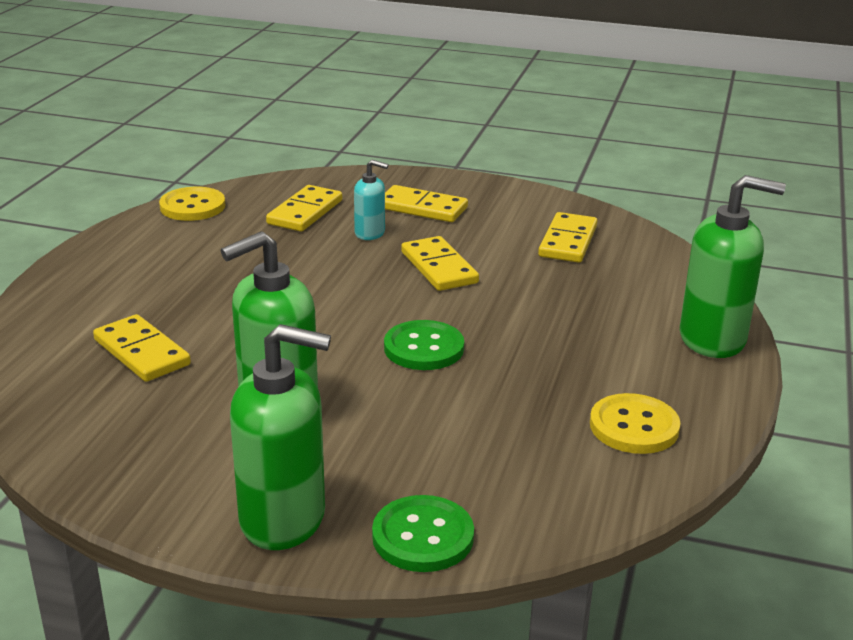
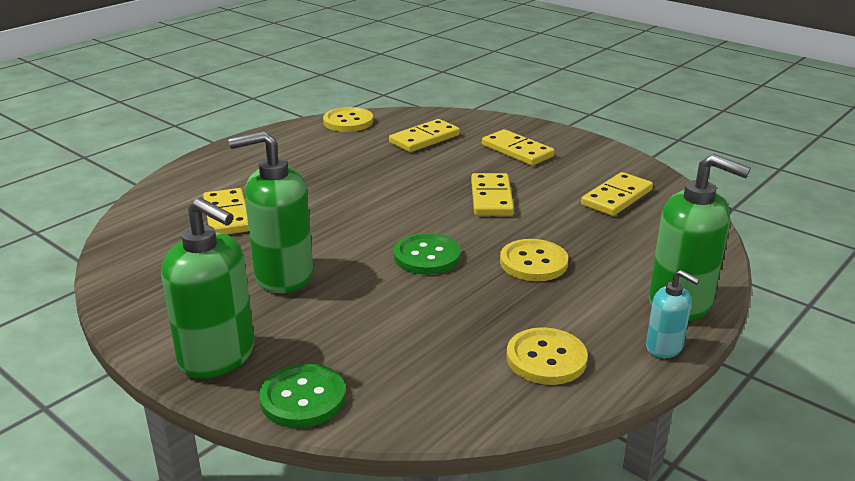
camera: 25 degrees right, 0 degrees up
(370, 233) = (460, 162): turquoise soap dispenser -> turquoise soap dispenser (664, 347)
(541, 330) = (533, 262): none -> yellow button

